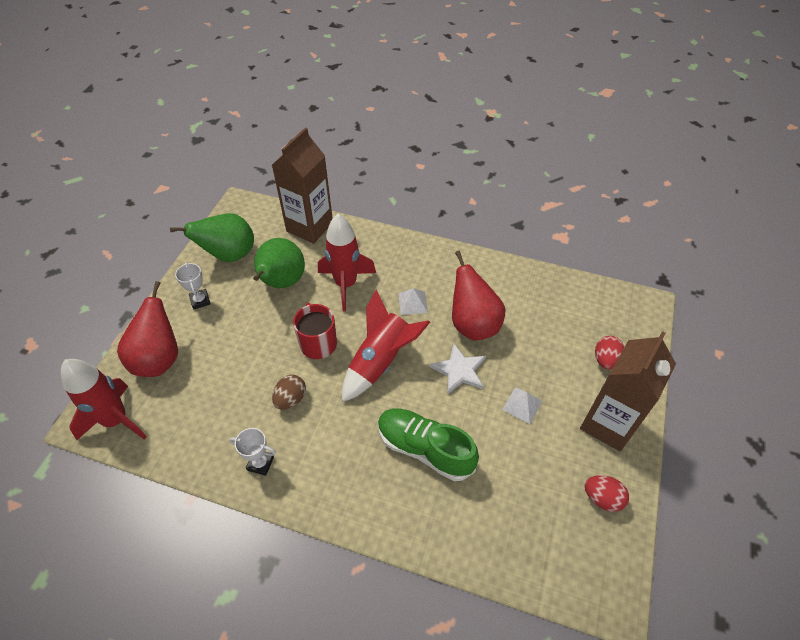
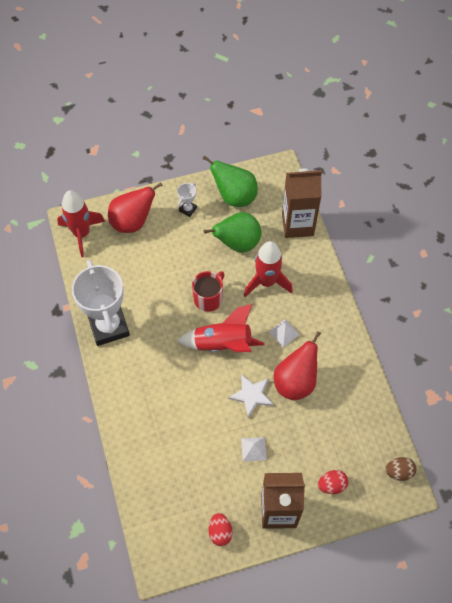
camera: 55 degrees right, 10 degrees up
(260, 463) = (109, 326): white trophy -> white trophy, size x2.39
(290, 399) = (159, 312): brown egg -> brown egg (399, 472)
(424, 449) = (180, 409): green shoe -> none

